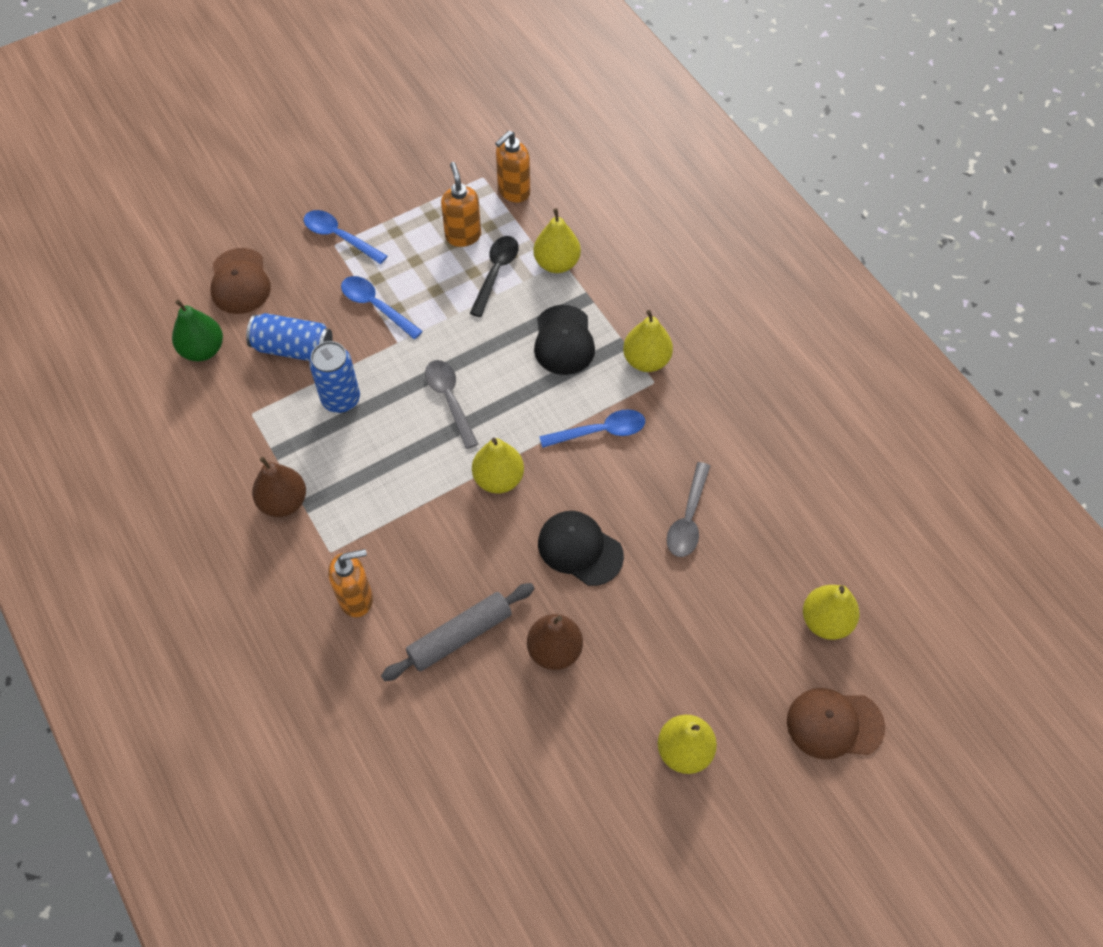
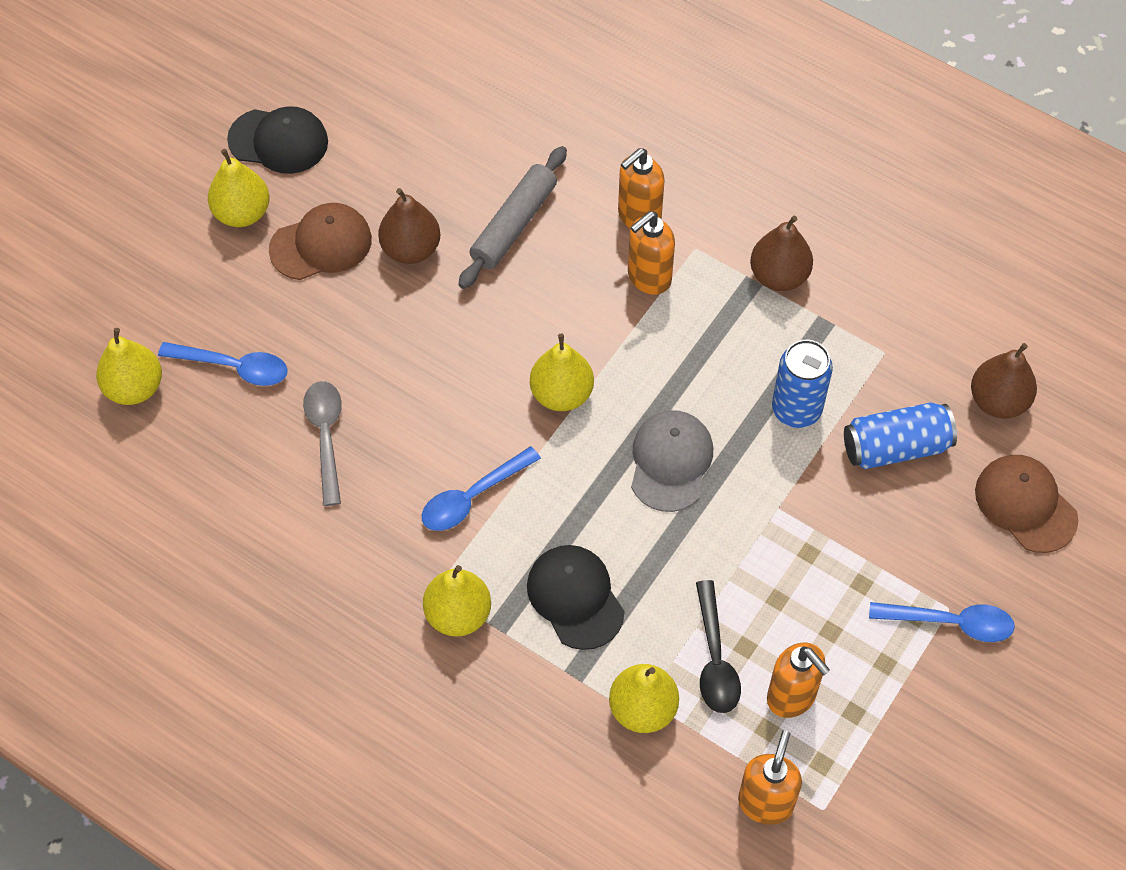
camera: 155 degrees right, 0 degrees up
(203, 349) = (998, 401): green pear -> brown pear
(376, 306) = (836, 544): blue spoon -> blue spoon (233, 367)
(381, 542) = (648, 278): none -> orange soap dispenser
(450, 400) = (670, 462): grey spoon -> grey cap
(580, 549) = (432, 356): black cap -> black cap (278, 141)
(834, 724) = (98, 292): brown cap -> brown cap (321, 244)

